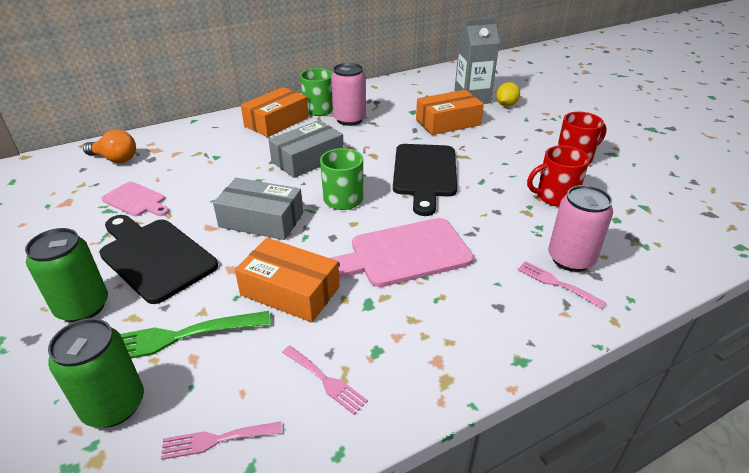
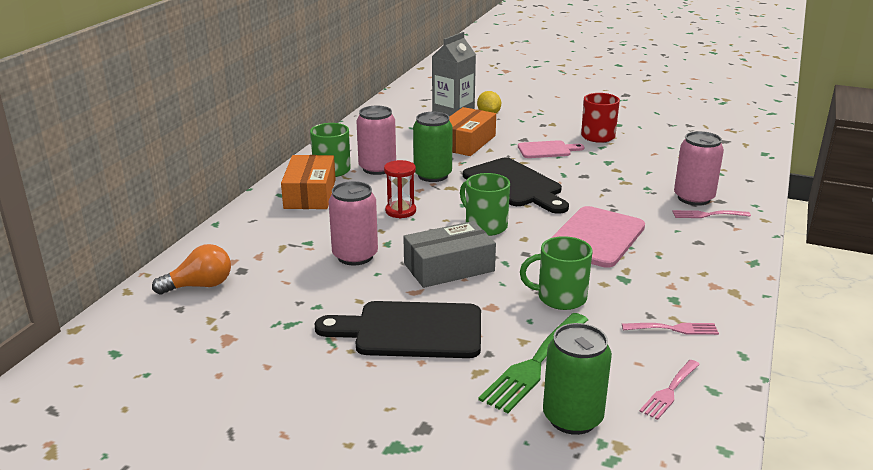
camera: 40 degrees left, 10 degrees down
(83, 307) = (422, 388): green can -> green can (432, 175)
(136, 200) = (302, 305): pink cutting board -> pink cutting board (547, 150)
(223, 180) = (355, 256): none -> pink can
(290, 291) = (560, 298): orange box -> green mug
(308, 159) = (400, 211): grey box -> red hourglass
(555, 196) = (626, 165): red mug -> none

